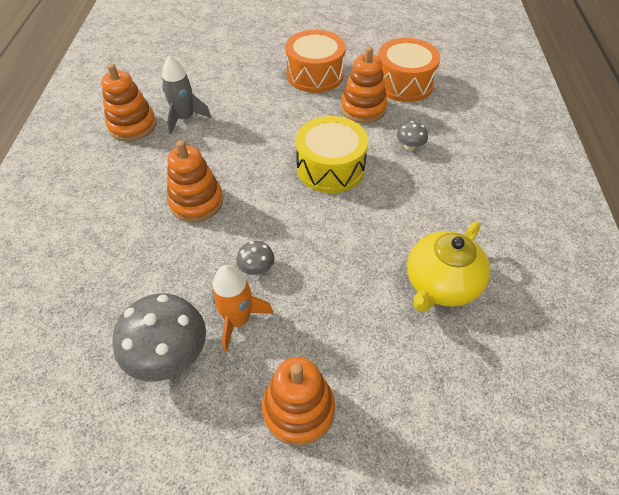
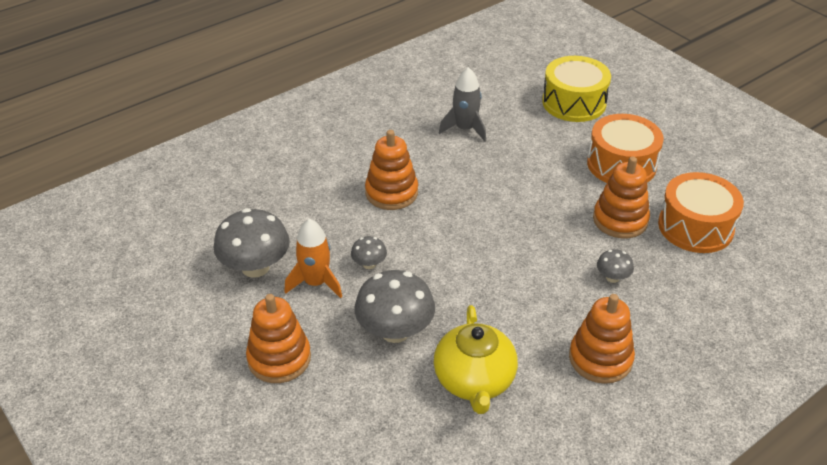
camera: 50 degrees right, 10 degrees down
(132, 126) = (422, 110): orange stacking toy -> orange stacking toy (600, 358)
(330, 168) = (519, 242): yellow drum -> yellow drum (574, 102)
(346, 300) = (395, 331): none -> grey mushroom
(440, 284) = (474, 381): yellow teapot -> yellow teapot turned 90 degrees counterclockwise

